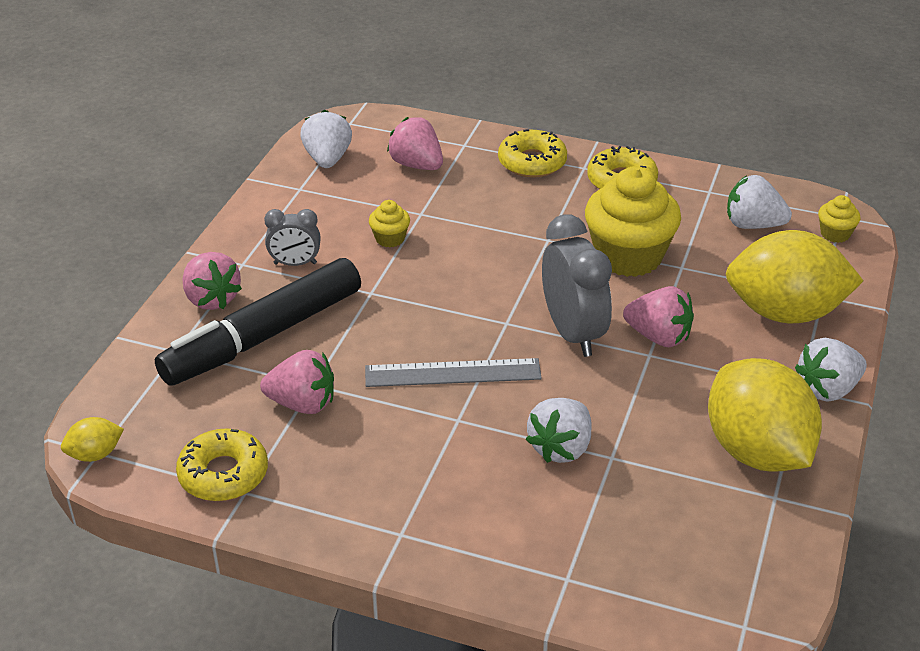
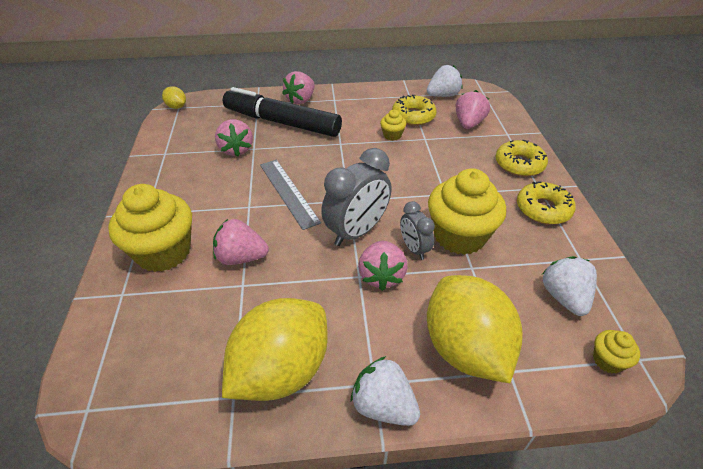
camera: 65 degrees right, 5 degrees up
(223, 474) = (175, 143): yellow donut -> yellow donut (413, 116)
(295, 263) = (346, 113): grey clock -> grey clock (414, 249)
(505, 524) = (163, 252): none -> yellow cupcake
(561, 448) = (241, 257): white strawberry -> pink strawberry

